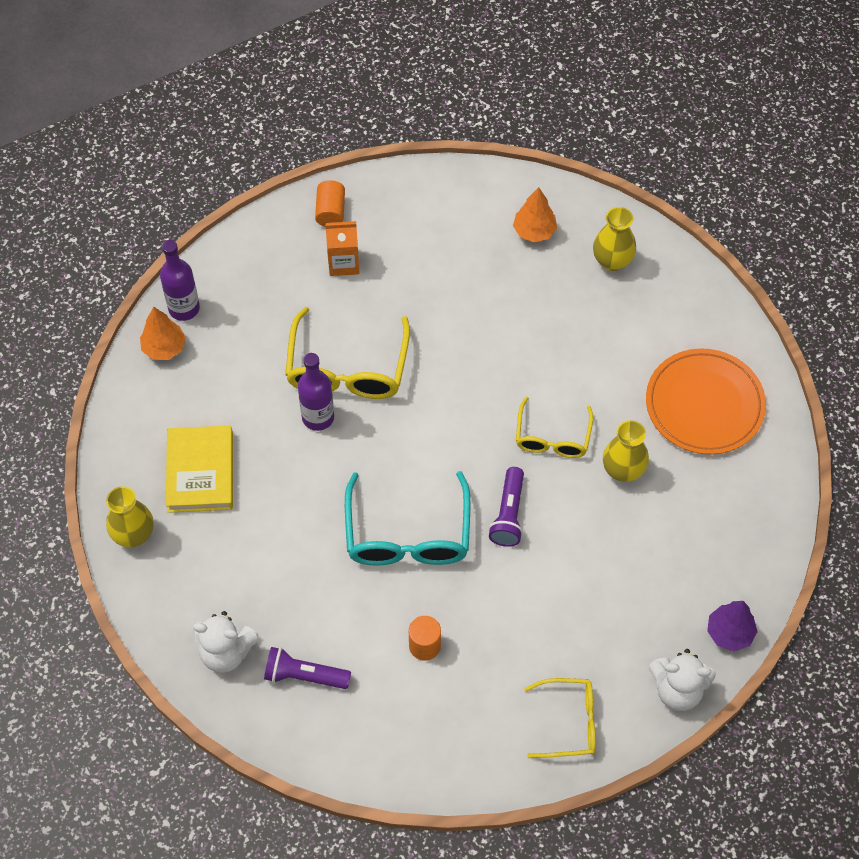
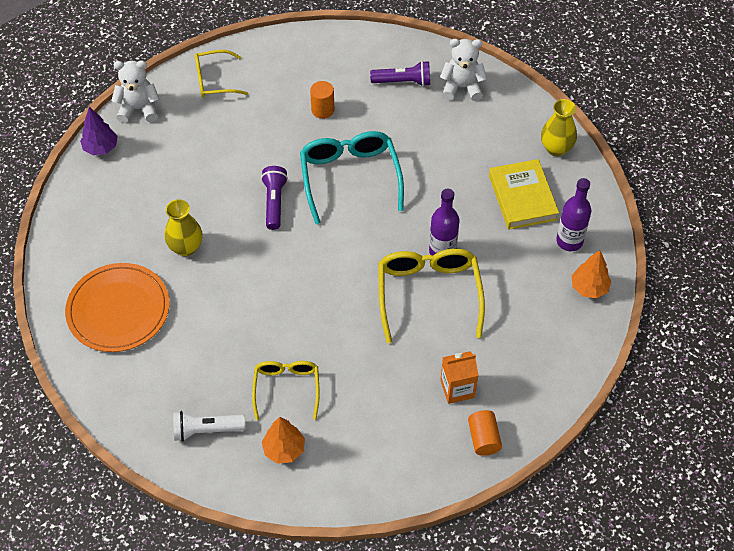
camera: 170 degrees right, 5 degrees down
(184, 308) = (585, 324): purple bottle -> purple bottle (569, 241)
(552, 437) = (246, 264): yellow glasses -> yellow glasses (286, 388)
(612, 261) = (206, 430): yellow vase -> white flashlight

